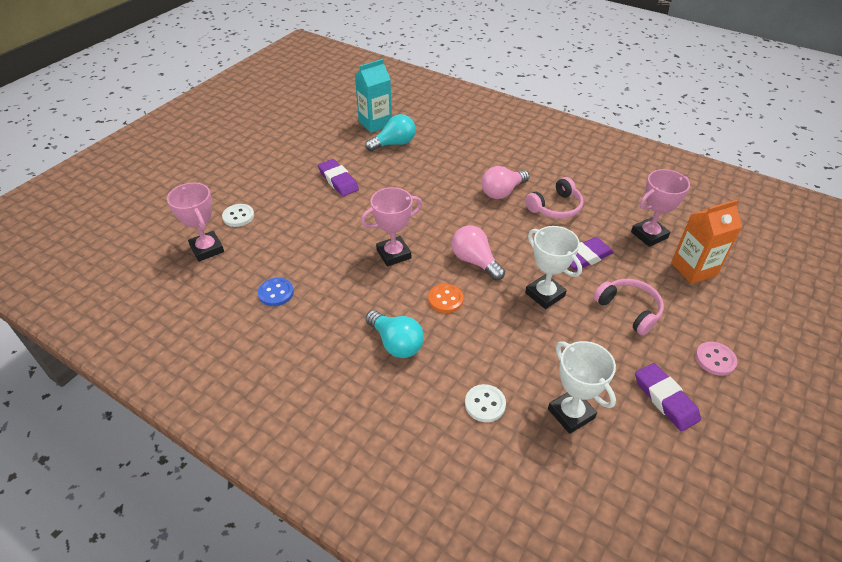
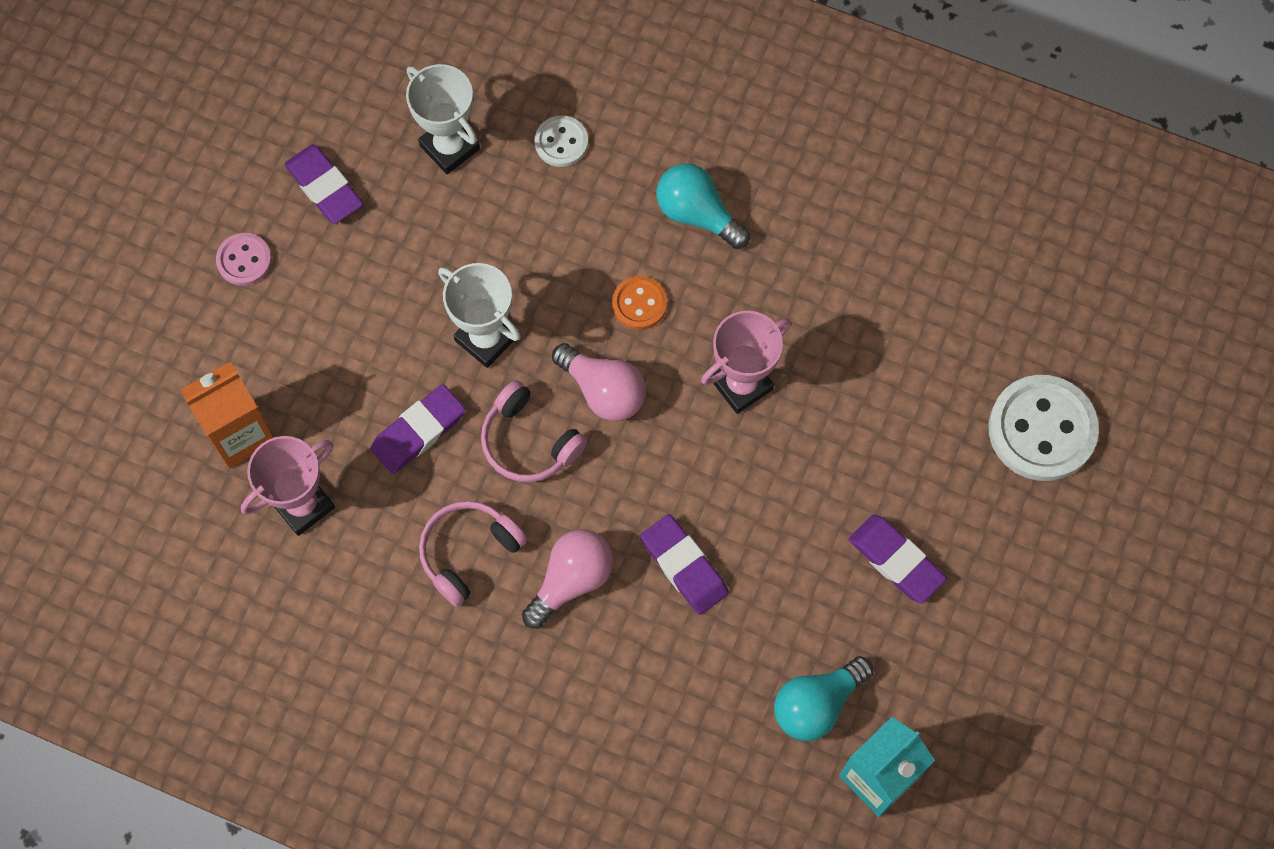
camera: 170 degrees right, 25 degrees up
(207, 249) = (1056, 344): pink trophy -> none
(238, 216) = (1042, 429): white button -> white button, size x1.91
(276, 293) = (904, 273): blue button -> none
(444, 190) = (684, 566): none -> purple eraser
(629, 310) = (356, 329): pink headphones -> pink headphones (529, 441)

